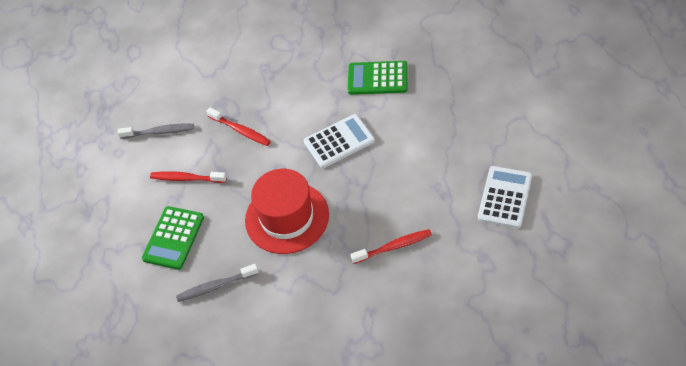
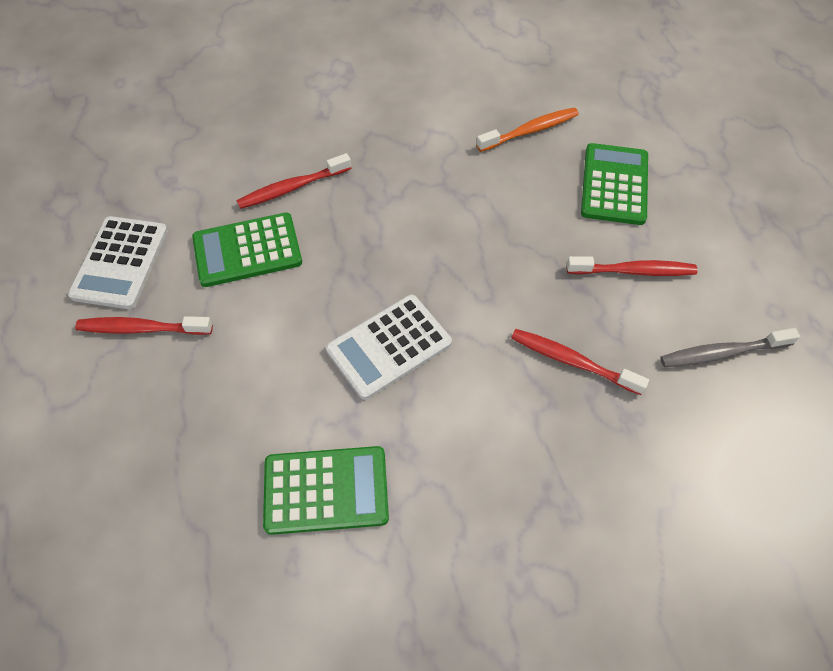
camera: 165 degrees right, 5 degrees up
(215, 286) = (530, 131): grey toothbrush -> orange toothbrush
(287, 217) = (453, 219): red hat -> none
(423, 202) = (247, 250): none -> green calculator
(483, 156) = (142, 328): none -> red toothbrush

